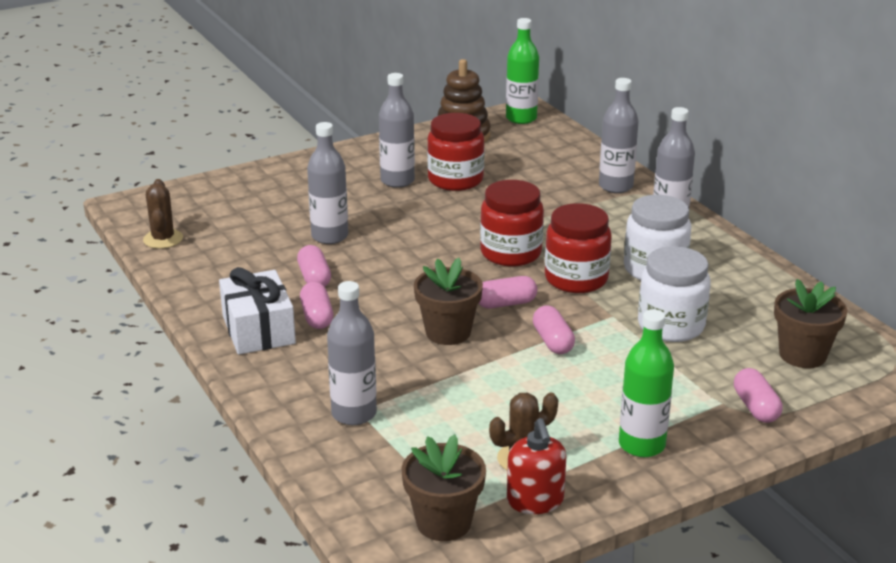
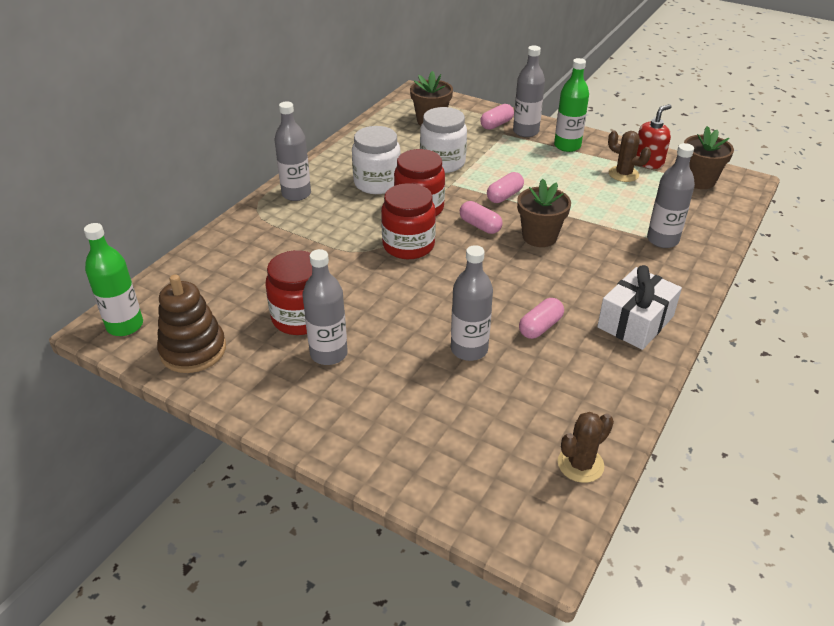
camera: 120 degrees left, 10 degrees up
(317, 317) = (587, 301): pink capsule -> none
(615, 186) = (254, 230): grey bottle -> grey bottle (525, 131)

